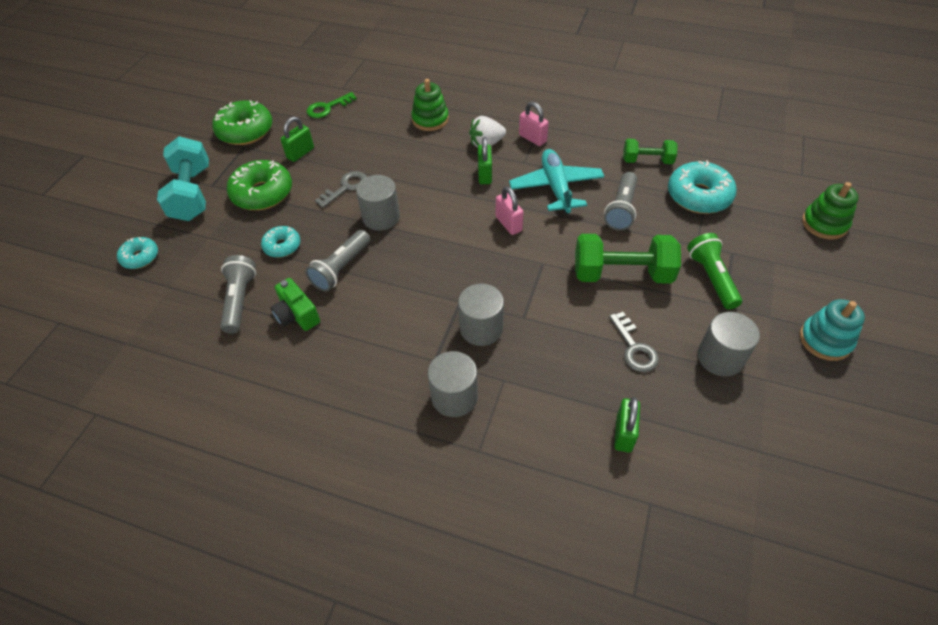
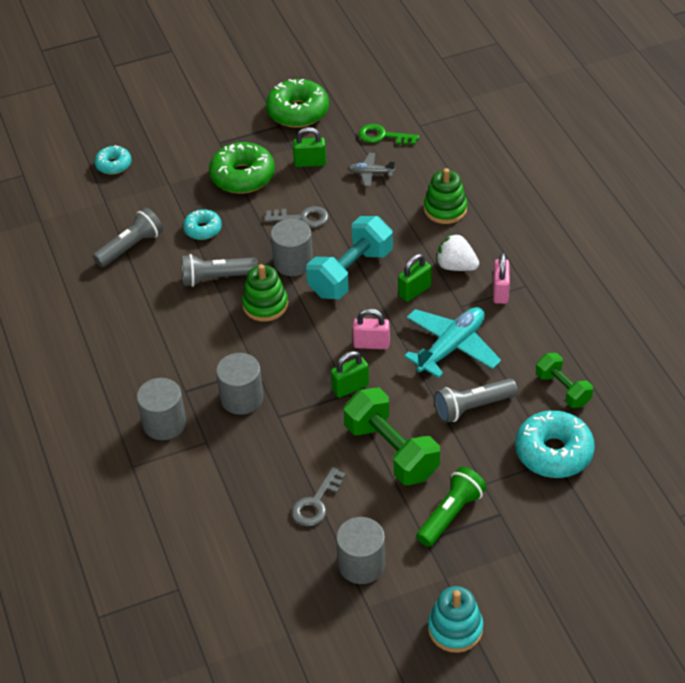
camera: 50 degrees right, 5 degrees down
(192, 194) = (199, 139): turquoise dumbbell -> turquoise dumbbell (350, 273)
(297, 315) = (149, 286): green camera -> none
(352, 132) = (371, 173): none -> grey plane
(508, 224) = (371, 344): pink padlock -> pink padlock turned 75 degrees clockwise
(624, 433) = (225, 541): green padlock -> green padlock (350, 387)
(824, 224) = (618, 565): green stacking toy -> green stacking toy (265, 305)

